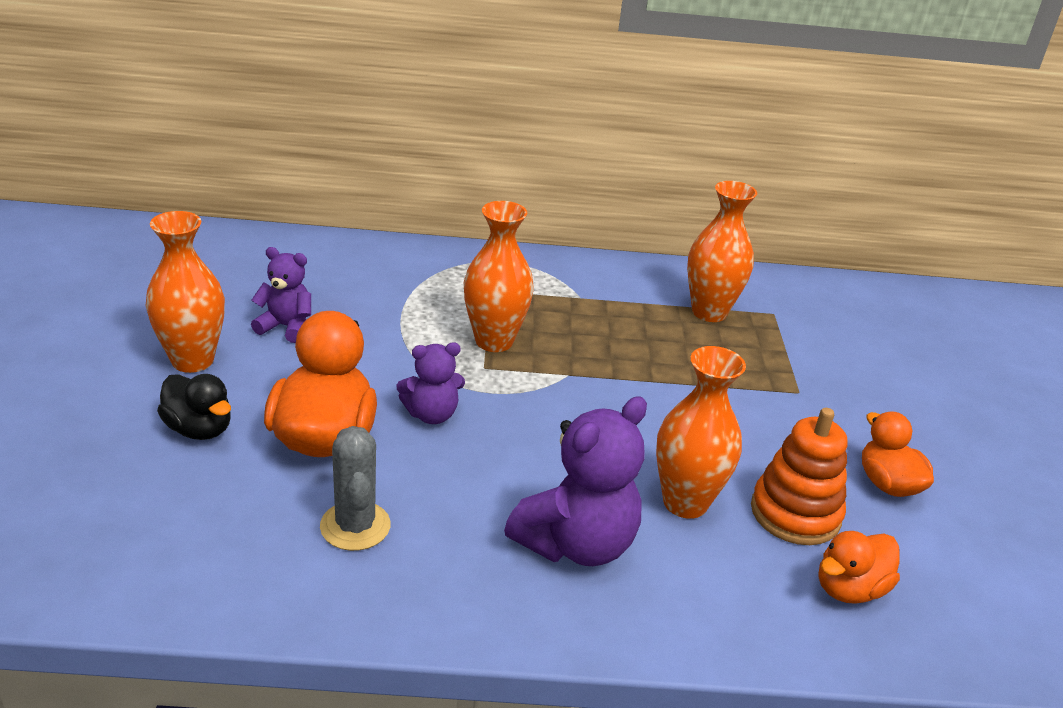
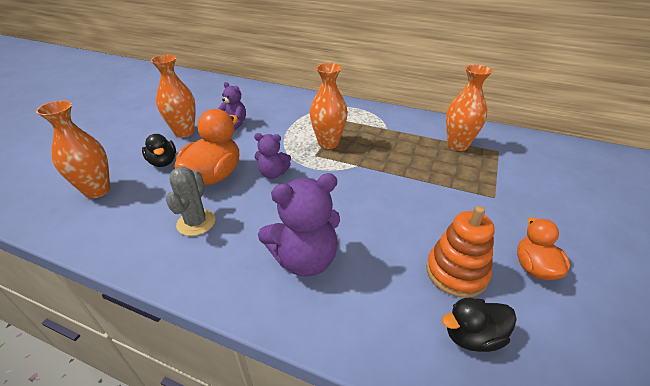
camera: 25 degrees right, 5 degrees up
(685, 502) = (385, 249): orange vase -> orange vase (97, 190)
(849, 589) = (472, 336): orange duck -> black duck

